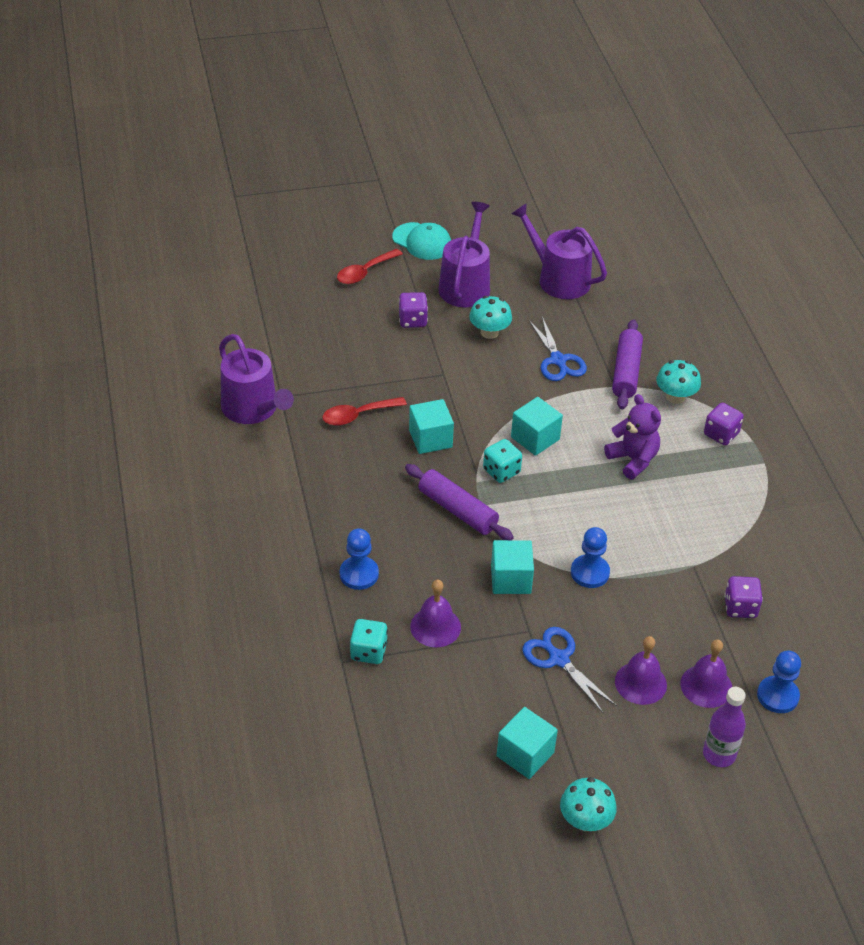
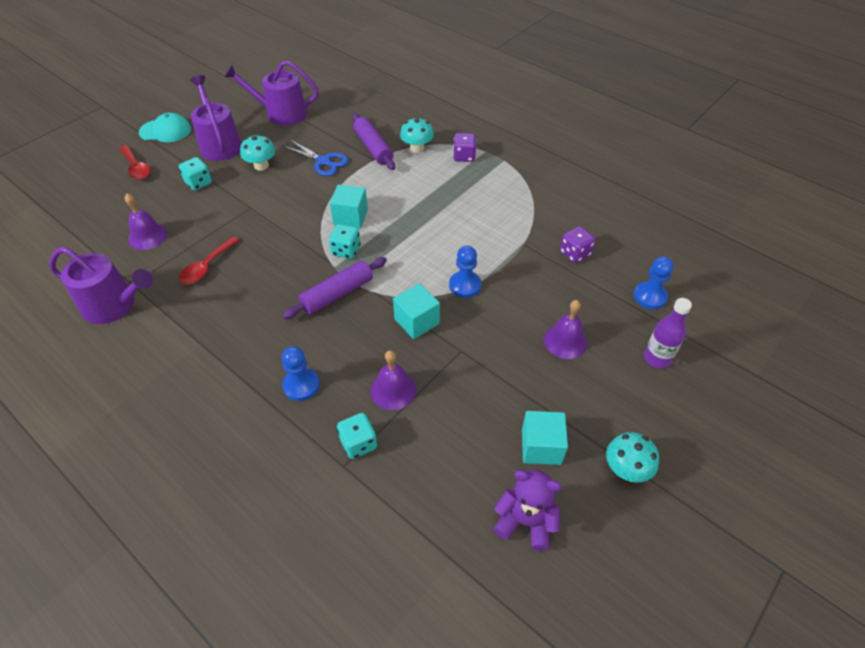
camera: 35 degrees left, 5 degrees up
(365, 272) = (136, 168): red spoon -> red spoon turned 45 degrees counterclockwise
(412, 320) = (198, 183): purple dice -> turquoise dice
(430, 439) = (276, 255): turquoise cube -> none
(457, 510) = (337, 294): purple rolling pin -> purple rolling pin turned 45 degrees counterclockwise
(559, 659) = (499, 358): blue scissors -> none
(633, 460) = (426, 198): purple teddy bear -> purple teddy bear (525, 521)
(706, 686) = (605, 317): purple bell -> purple bell (147, 236)

